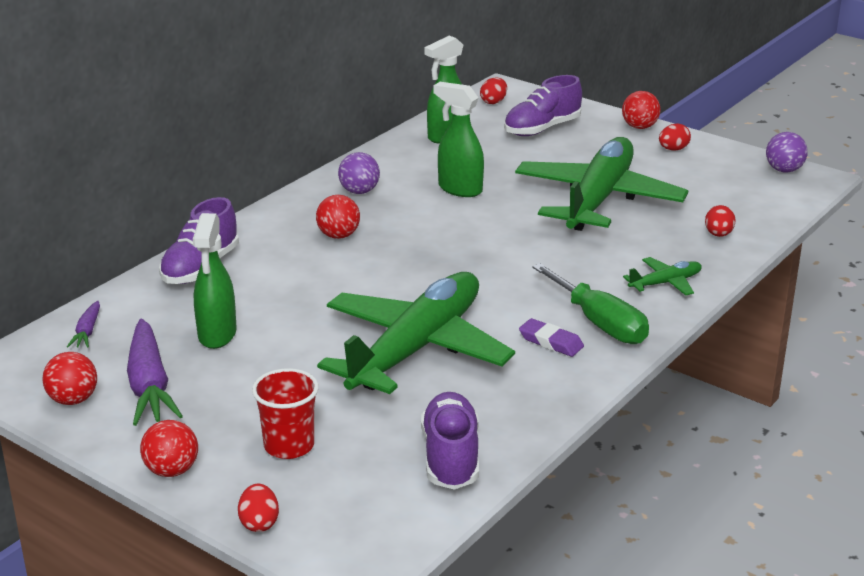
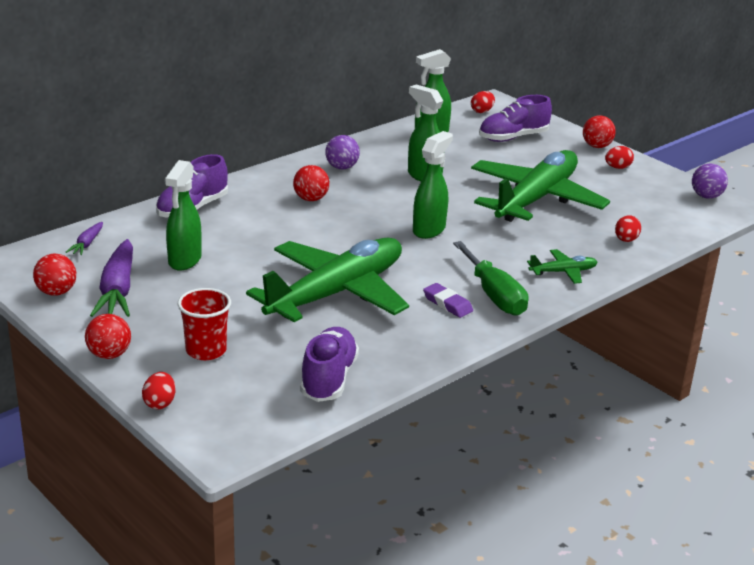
camera: 10 degrees right, 0 degrees up
(492, 254) = (429, 230): none -> green spray bottle

